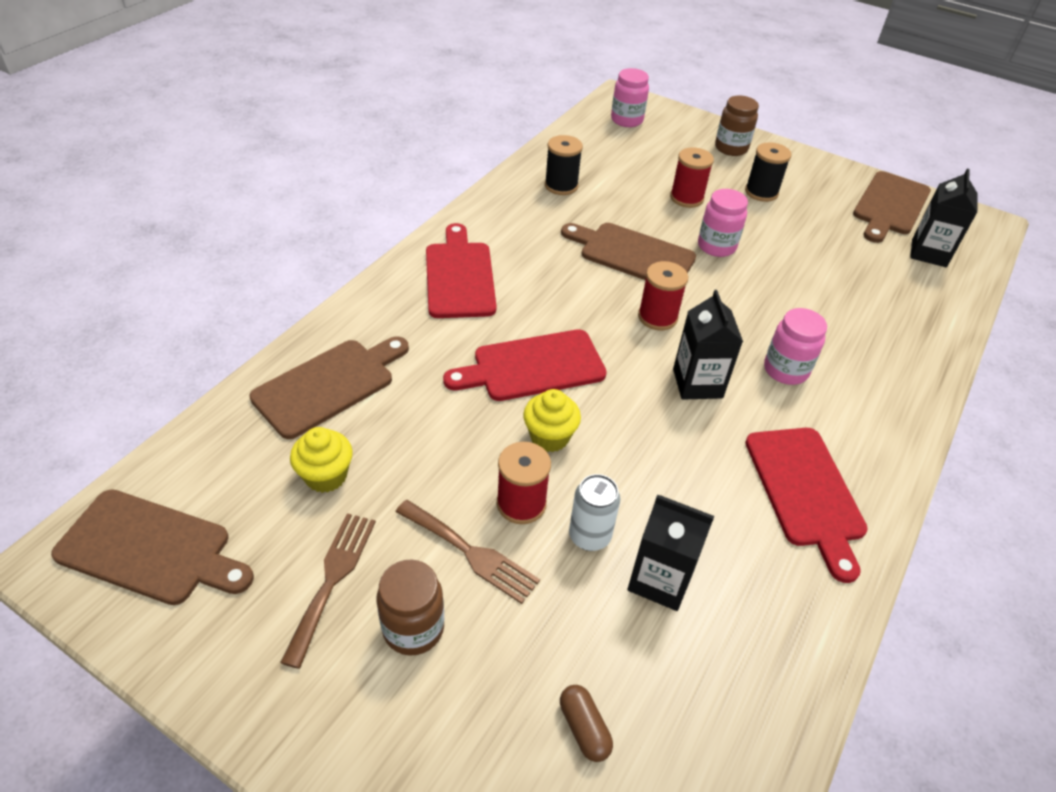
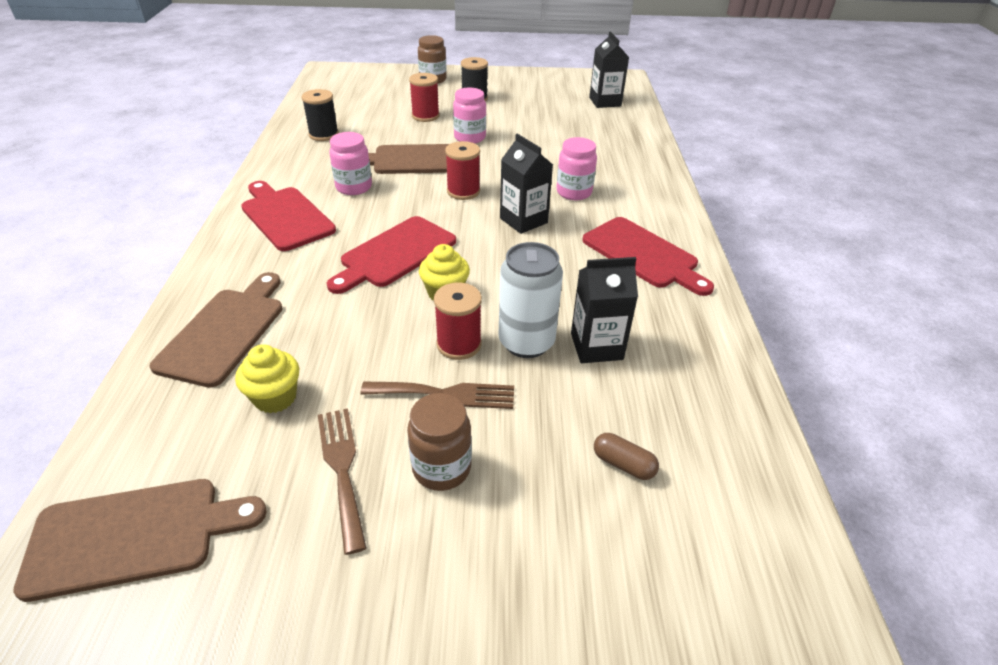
camera: 30 degrees left, 5 degrees down
(589, 536) = (526, 342): white can -> white can, size x1.52
(626, 120) = (342, 82): pink jar -> pink jar (354, 187)
(890, 206) = (561, 84): brown cutting board -> none

